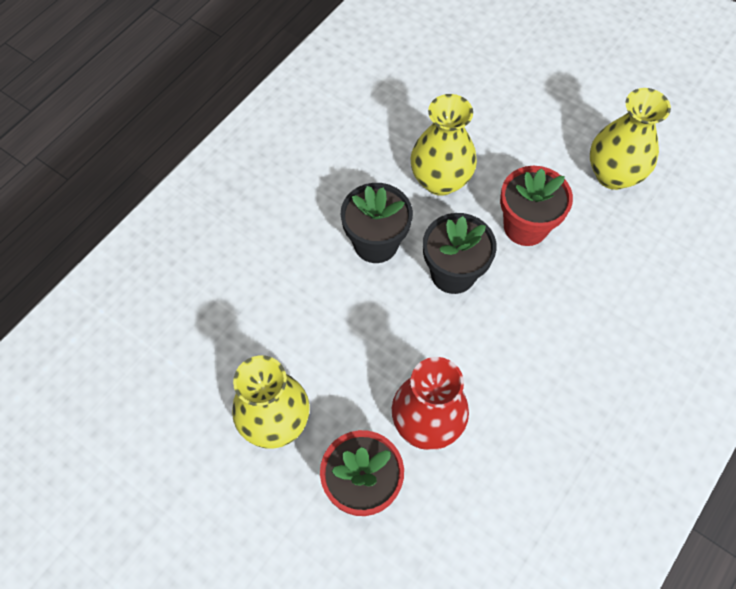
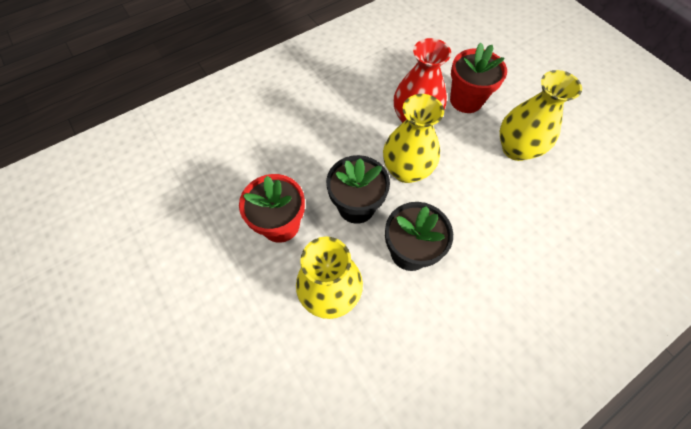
camera: 160 degrees left, 0 degrees up
(613, 175) = (180, 245): yellow vase -> yellow vase (406, 170)

